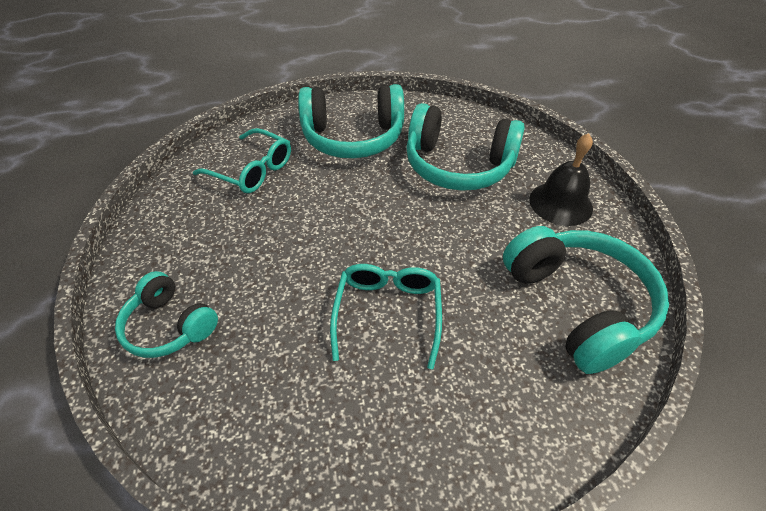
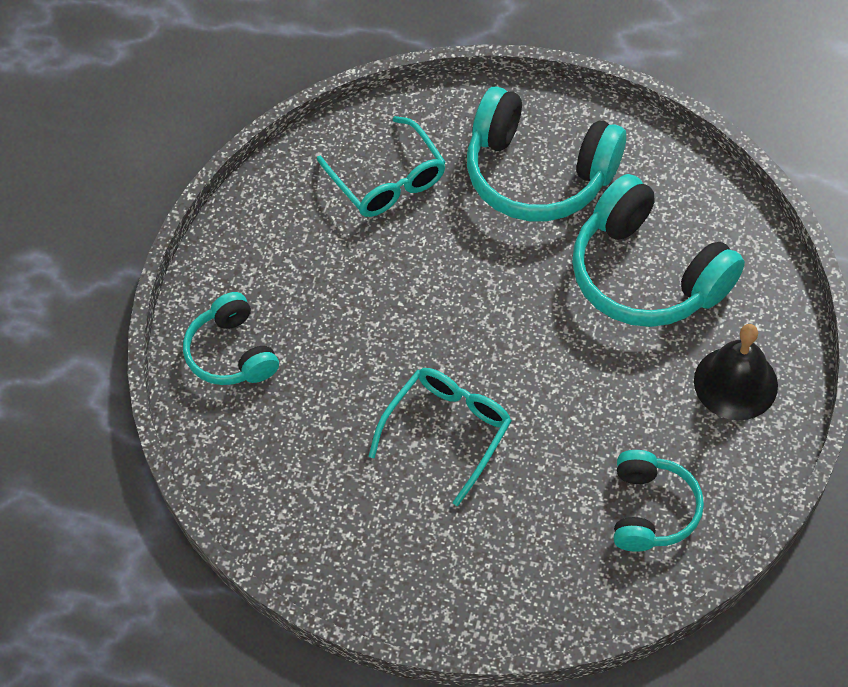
camera: 30 degrees right, 10 degrees up
(577, 305) = (651, 510): turquoise headphones -> turquoise headphones, size x0.59

